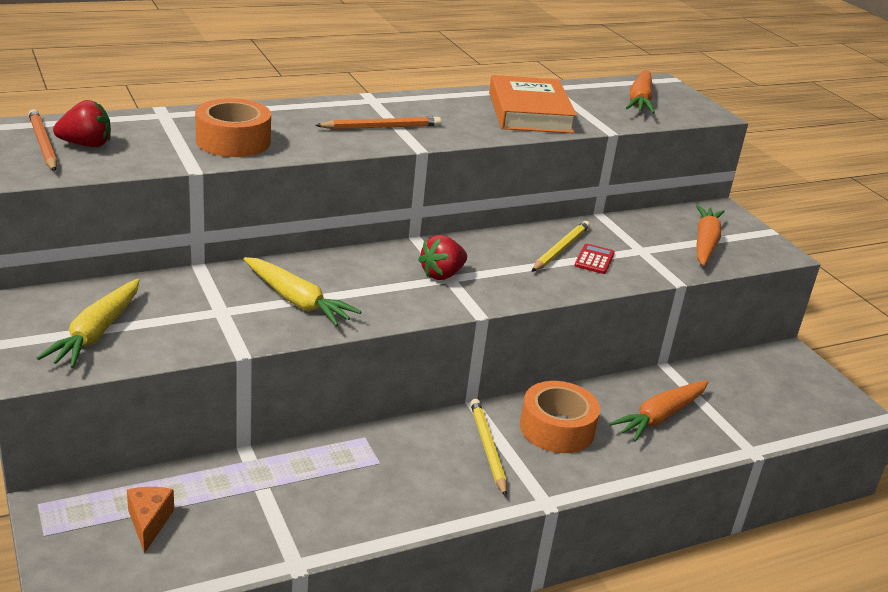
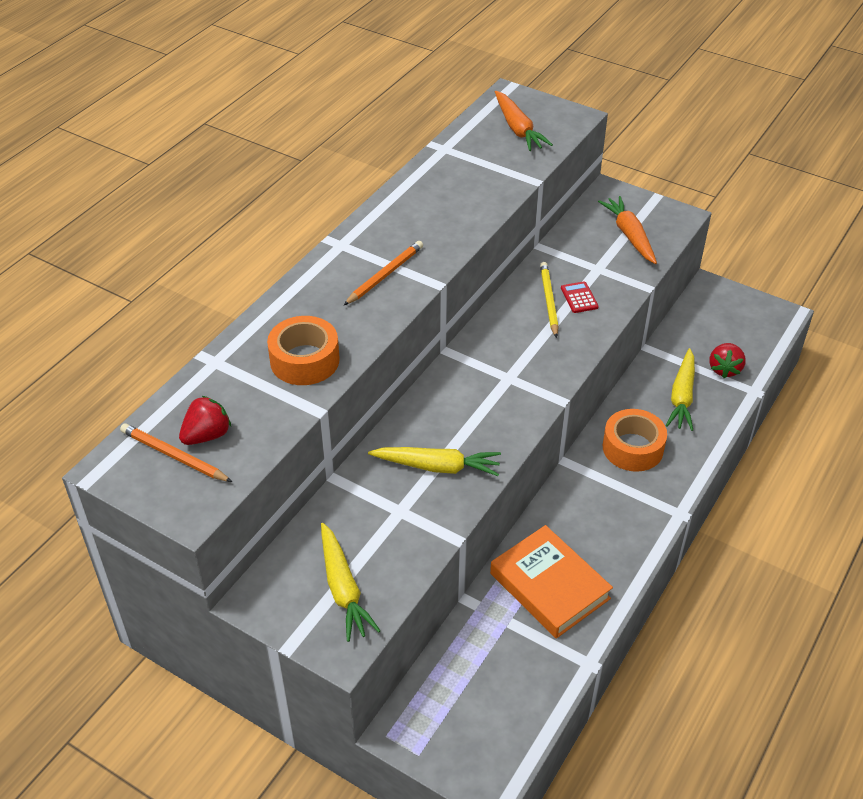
camera: 30 degrees left, 15 degrees up
(149, 522) = (471, 698): orange cheese -> none
(442, 275) = (501, 377): red strawberry -> red strawberry (724, 369)
(488, 448) = (608, 493): yellow pencil -> none
(529, 112) = (462, 191): orange book -> orange book (549, 586)
(660, 417) = (682, 396): orange carrot -> yellow carrot

